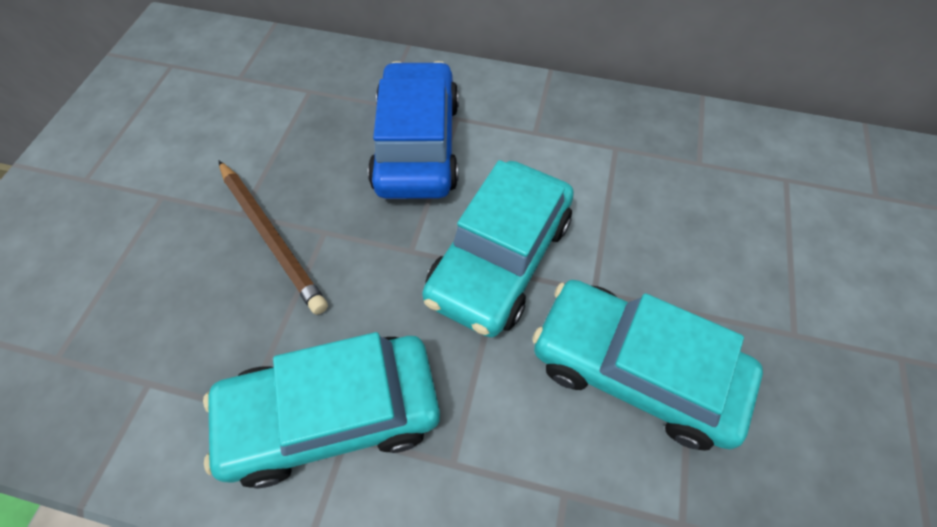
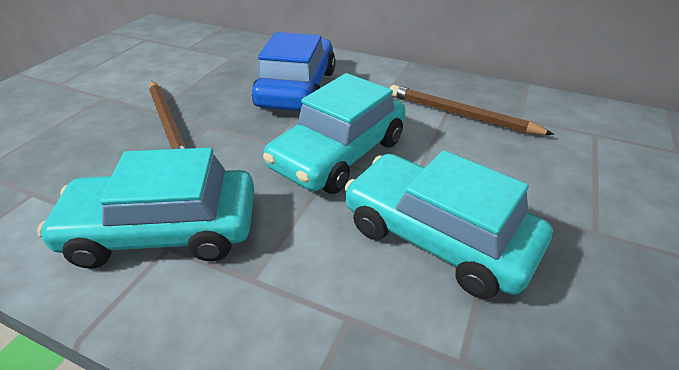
camera: 10 degrees right, 20 degrees down
(630, 167) = (460, 114): none -> brown pencil

